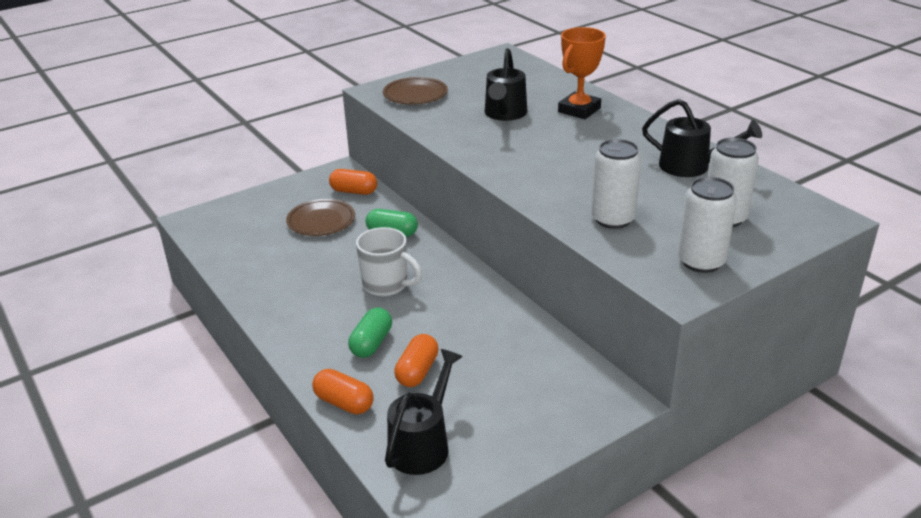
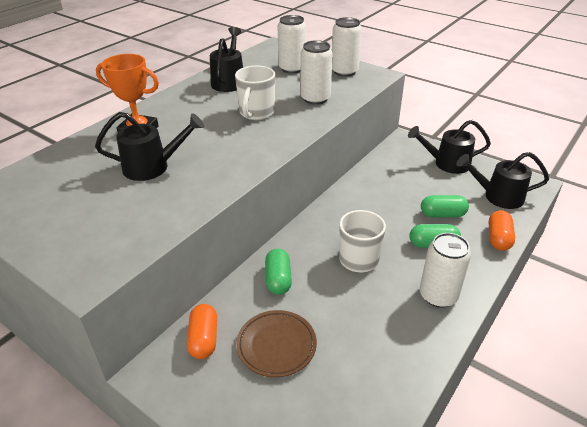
camera: 110 degrees left, 5 degrees up
(300, 320) = (438, 295): none -> white can
(415, 95) = (103, 238): brown plate -> none
(417, 371) = (442, 214): orange capsule -> green capsule
(531, 423) = (446, 163): none -> black watering can
(589, 174) = (256, 113): none -> white mug

